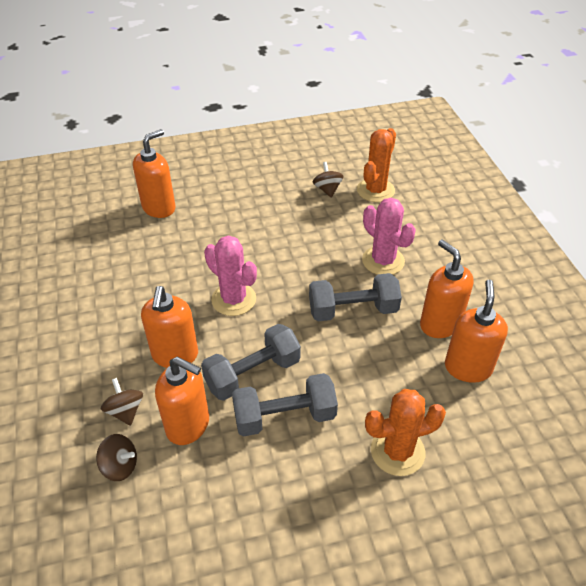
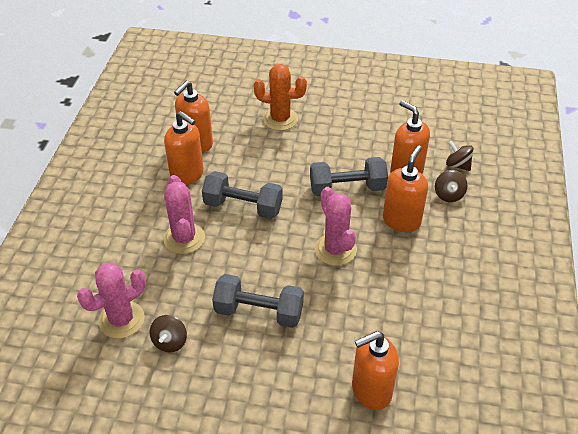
camera: 155 degrees left, 0 degrees up
(284, 417) = (338, 157): grey dumbbell -> grey dumbbell (259, 312)
(375, 190) = (121, 320): orange cactus -> pink cactus
(440, 324) = (187, 175): orange soap dispenser -> orange soap dispenser turned 45 degrees counterclockwise

